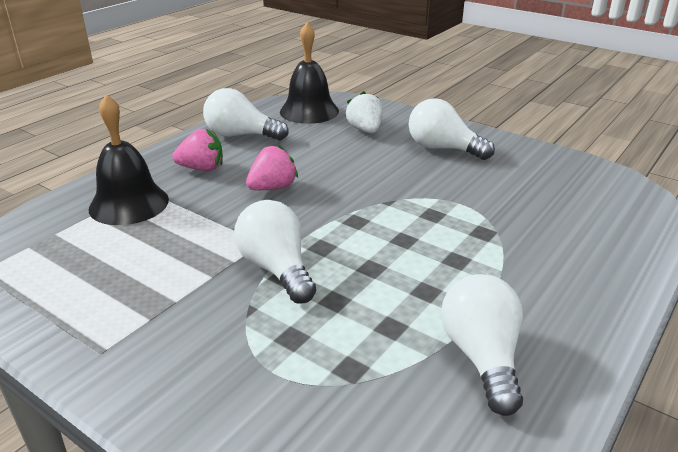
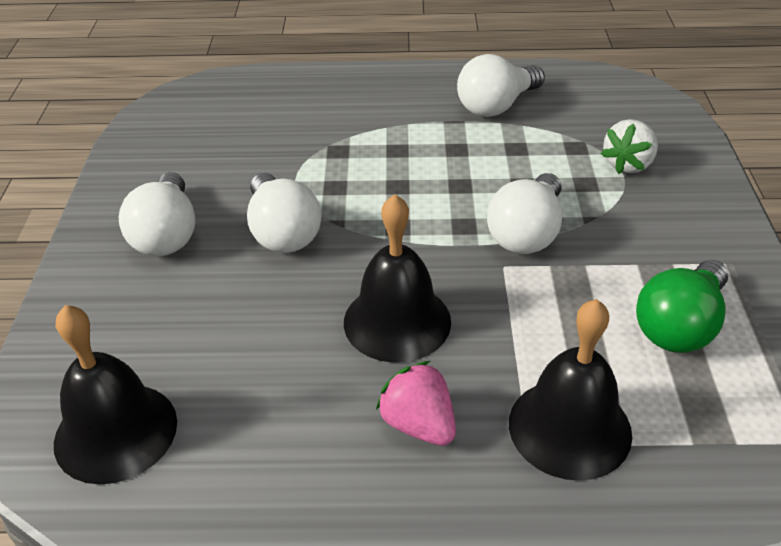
camera: 125 degrees left, 10 degrees up
(107, 281) = (680, 326): none -> green light bulb
(241, 135) = (279, 457): white light bulb -> white light bulb (282, 232)
(273, 188) = (397, 321): pink strawberry -> black bell
(365, 130) = (154, 326): white strawberry -> white strawberry (628, 164)

